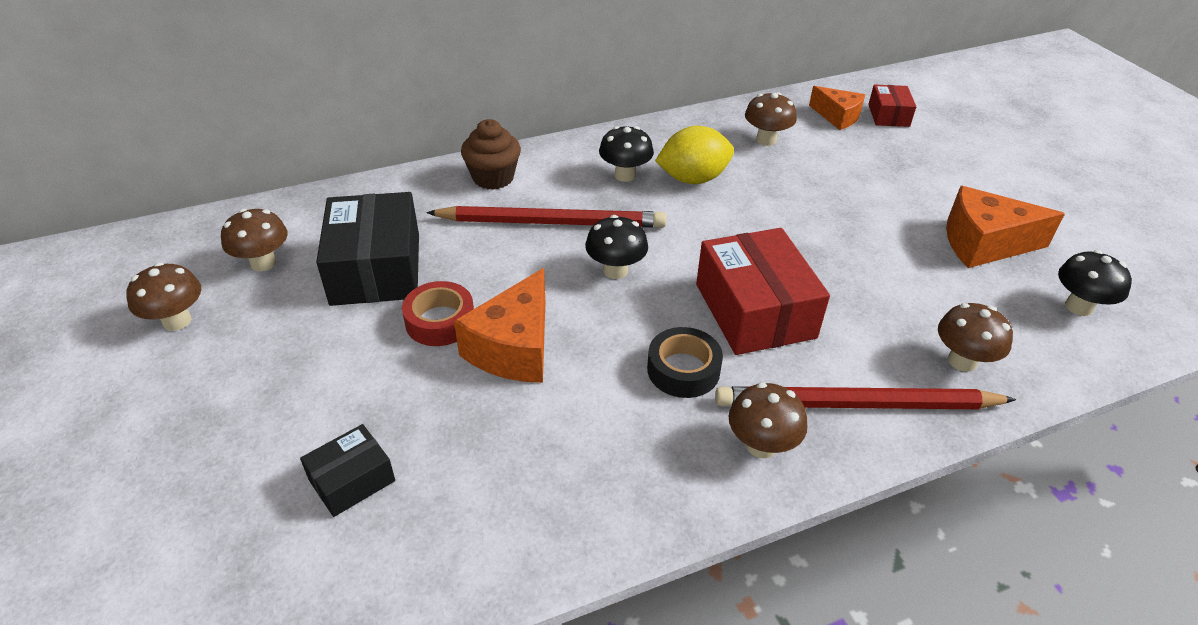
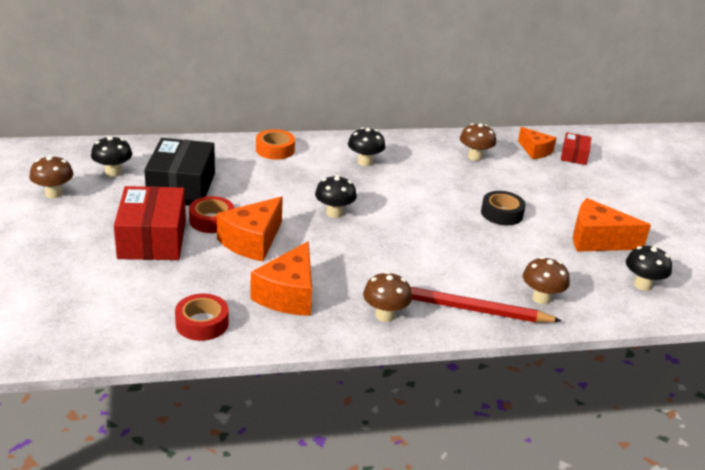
camera: 10 degrees right, 10 degrees down
(263, 263) = (113, 173): brown mushroom -> black mushroom
(352, 480) = (133, 286): black box -> none
(487, 532) = (202, 323): none -> red tape
(493, 178) = (275, 150): brown cupcake -> orange tape
(552, 222) = (304, 180): red pencil -> none
(603, 439) = (288, 295): none -> orange cheese
(683, 370) = (354, 270): black tape -> black tape (501, 213)
(693, 179) = (411, 171): yellow lemon -> none
(754, 311) = (416, 249): red box -> red box (152, 239)

